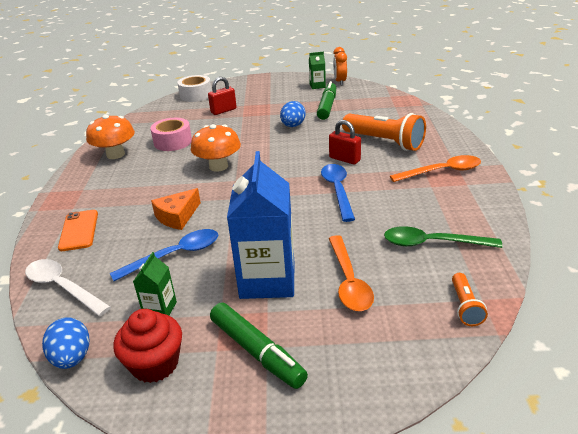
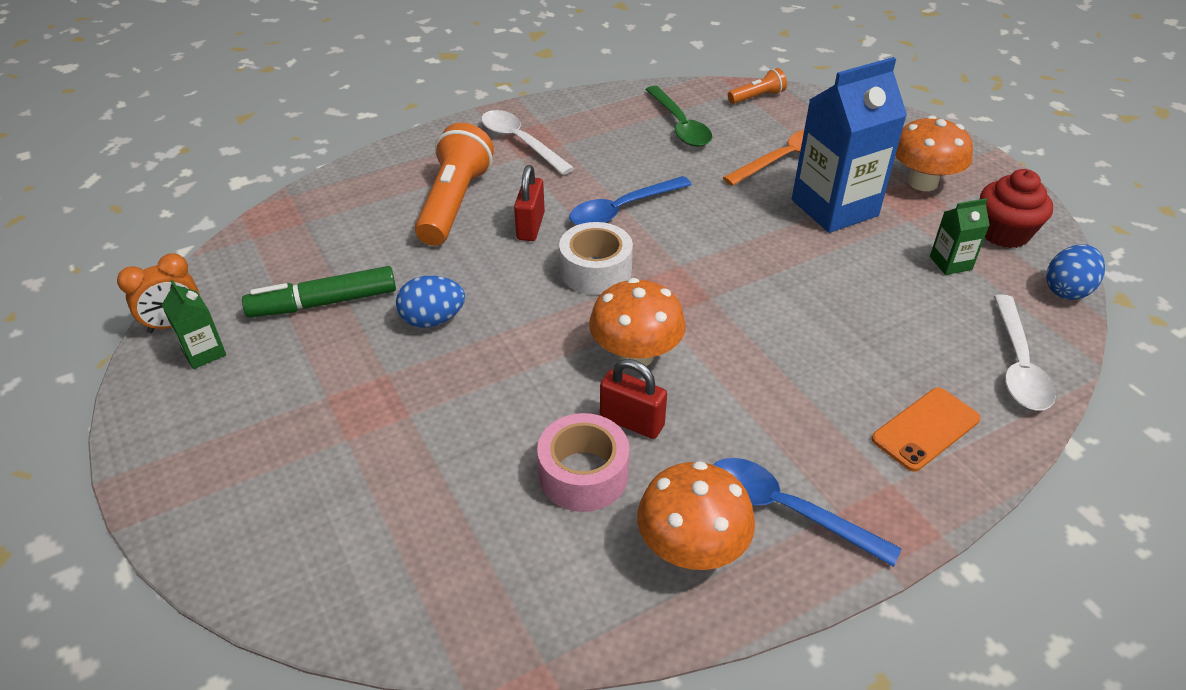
camera: 120 degrees left, 10 degrees up
(175, 255) = (869, 294): blue spoon -> blue spoon (786, 510)
(177, 216) = (799, 334): orange cheese -> none
(196, 95) = (300, 579): white tape -> white tape (595, 271)
(223, 111) = (391, 462): red padlock -> red padlock (632, 422)
(257, 352) = (922, 182): green marker -> orange mushroom
(442, 172) = (520, 142): orange spoon -> white spoon

